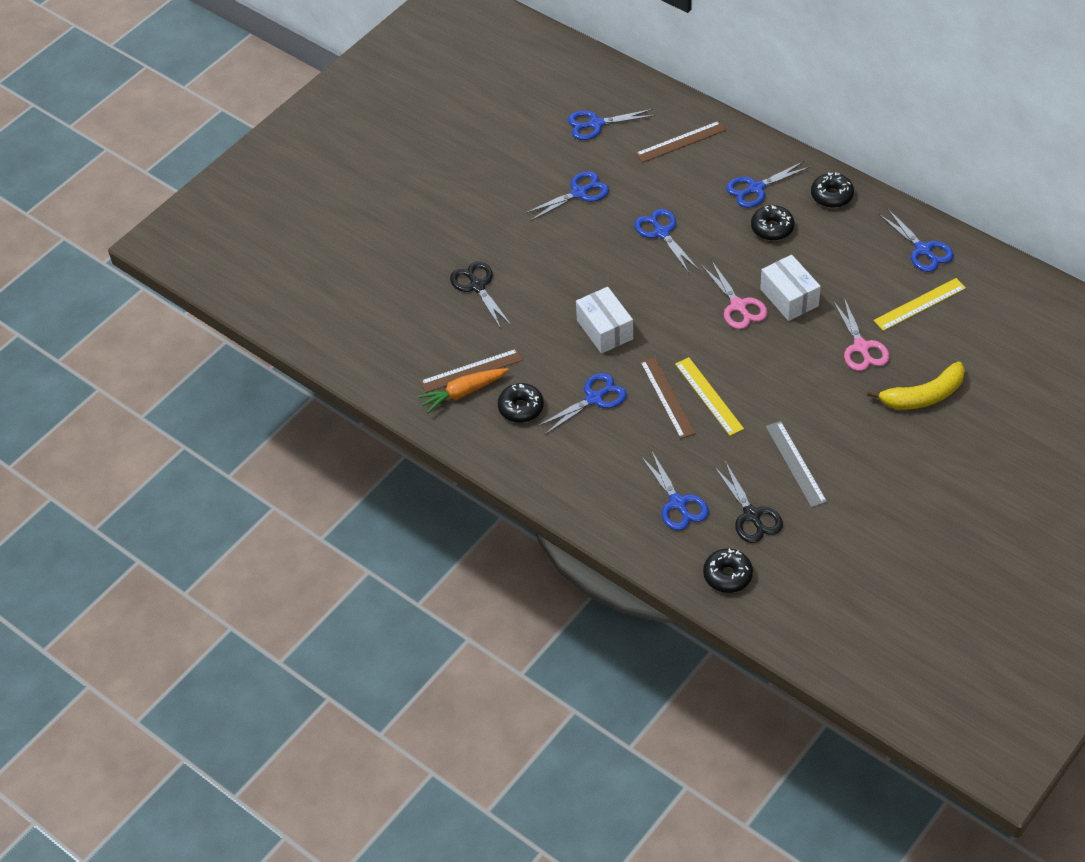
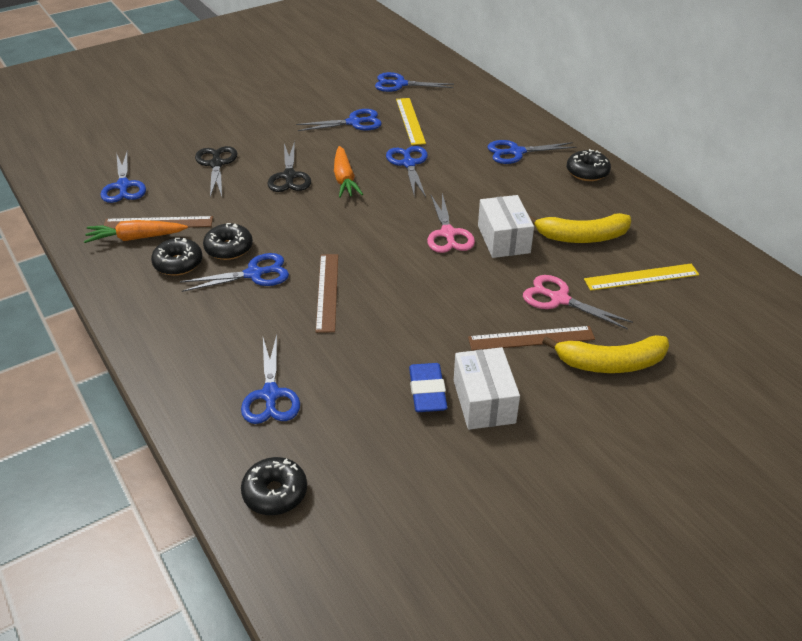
camera: 15 degrees right, 10 degrees down
(605, 330) = (305, 222): white box -> white box (484, 401)
(611, 269) = (344, 179): none -> orange carrot
(680, 142) = (466, 108): brown ruler -> brown ruler (531, 338)
(709, 396) = (371, 301): yellow ruler -> yellow ruler (410, 121)
(751, 515) = (345, 432): black scissors -> black scissors (289, 176)
(772, 228) = (516, 183): black donut -> black donut (229, 248)
(795, 463) = (427, 392): grey ruler -> blue eraser
(855, 275) = (582, 237): none -> yellow banana
(861, 347) = (559, 299): pink scissors -> pink scissors turned 120 degrees clockwise
(923, 250) = (663, 233): blue scissors -> blue scissors (123, 186)

